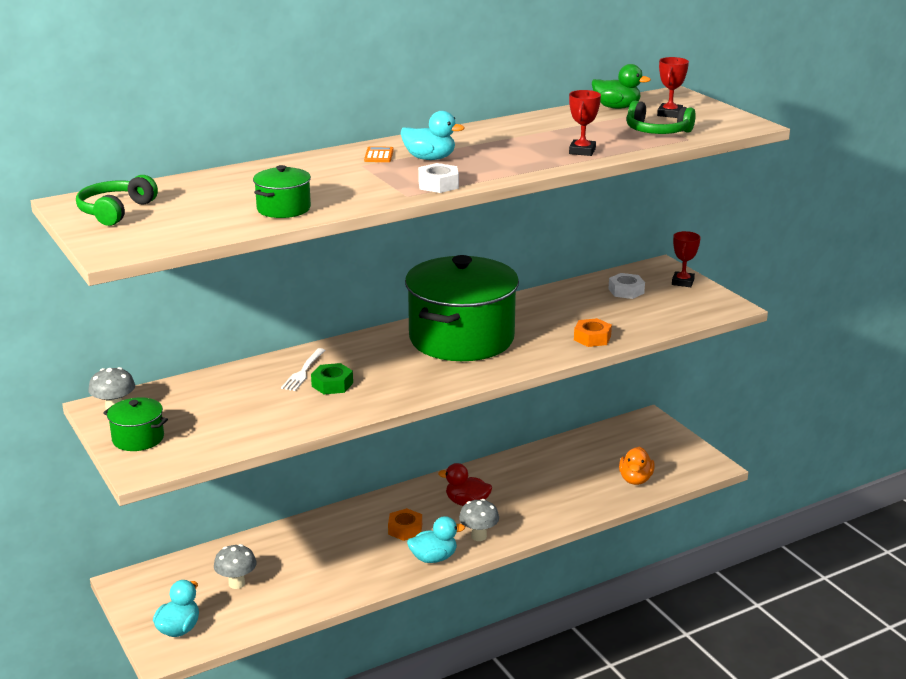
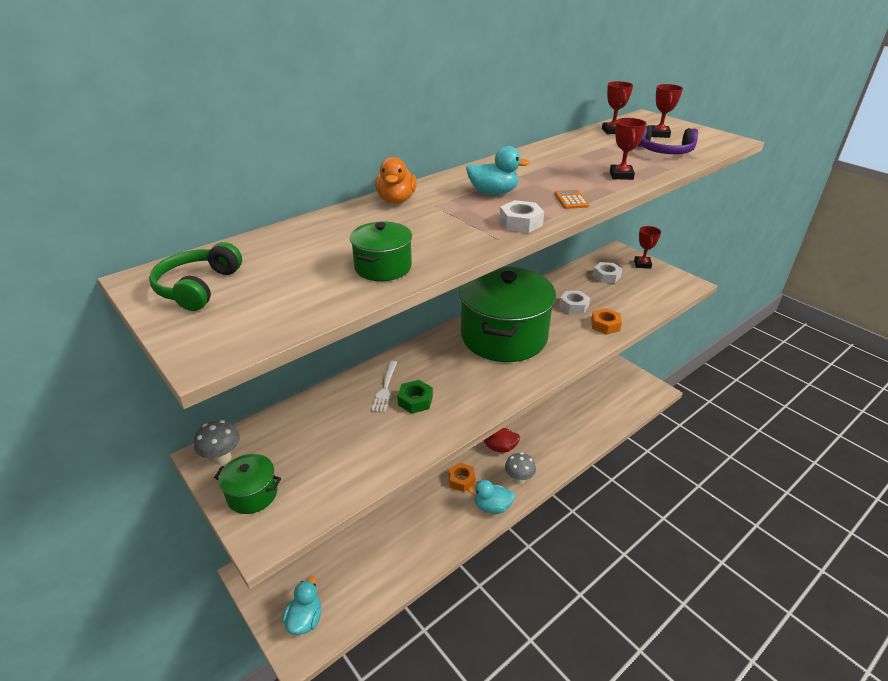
camera: 10 degrees left, 10 degrees up
(236, 583) = (343, 558): grey mushroom -> none
(379, 155) = (444, 193): orange calculator -> orange calculator (571, 200)
(433, 558) = (492, 506): turquoise duck -> turquoise duck turned 150 degrees counterclockwise
(564, 317) = (573, 306): none -> white nut
(616, 107) = (612, 131): green duck -> red trophy
(635, 479) = (610, 409): orange duck -> orange duck (396, 200)
(657, 131) = (665, 151): green headphones -> purple headphones

